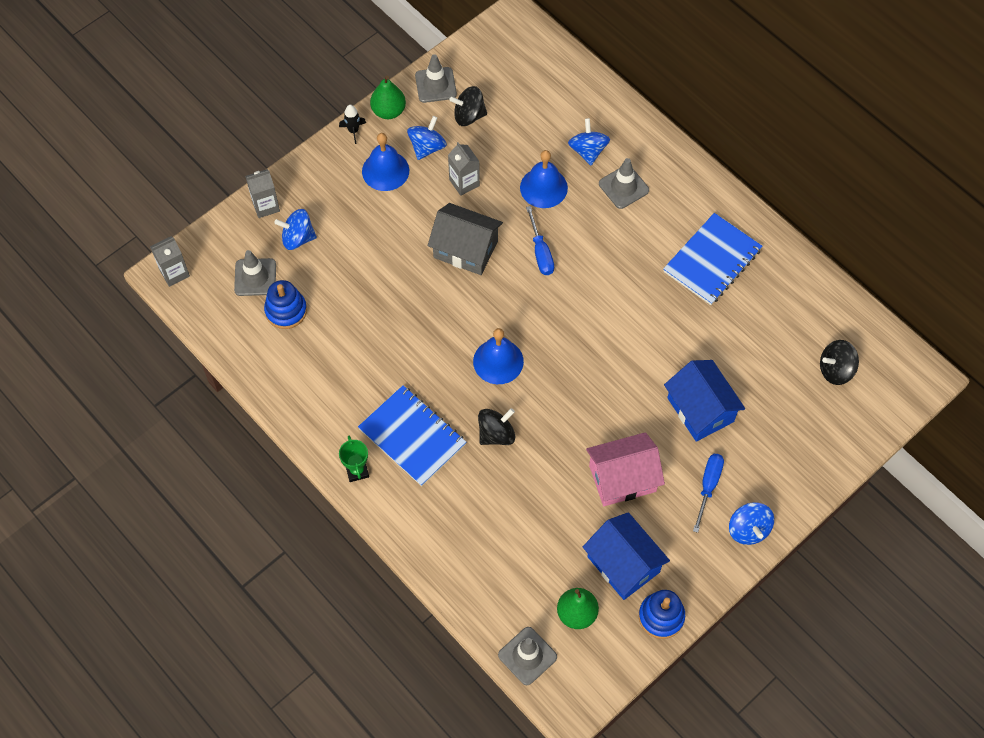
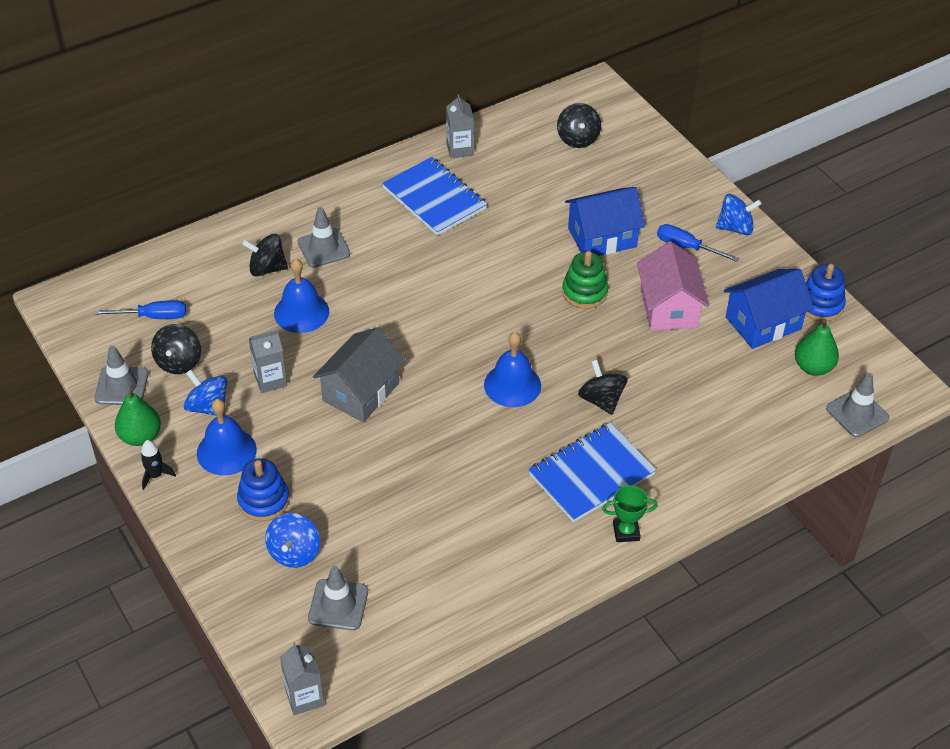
camera: 80 degrees left, 15 degrees down
(265, 206) = (234, 581): grey carton -> grey carton (459, 149)
(286, 311) = (396, 577): blue stacking toy -> blue stacking toy (263, 500)
(540, 252) = (384, 328): blue screwdriver -> blue screwdriver (153, 316)
(588, 151) = (267, 268): blue spinning top -> black spinning top
(624, 404) = (584, 292): none -> green stacking toy

